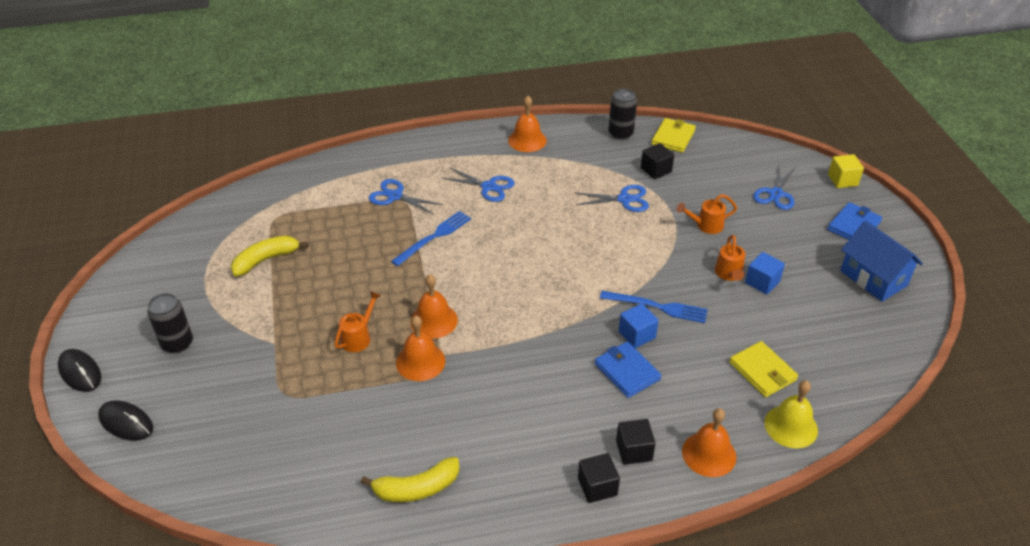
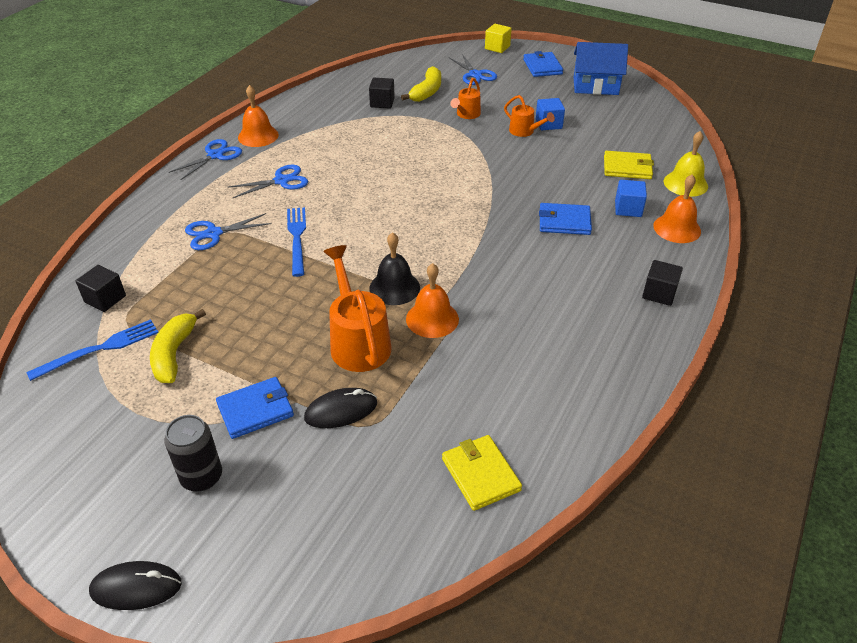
camera: 50 degrees left, 0 degrees up
(126, 422) = (265, 575): black mouse -> black mouse (341, 411)
(250, 330) = (255, 410): none -> blue wallet
(358, 337) = (358, 341): orange watering can -> orange watering can, size x1.78
(417, 488) = (570, 391): yellow banana -> yellow banana (427, 92)
(434, 320) = (394, 287): orange bell -> black bell
(620, 133) = (320, 95): black can -> none
(624, 199) = (392, 131): blue scissors -> blue scissors (215, 155)
(634, 450) = (642, 258): black cube -> black cube (105, 299)
(637, 335) = (534, 198): blue cube -> blue cube (628, 209)
(657, 307) = (518, 175): blue fork -> blue fork (99, 349)
(673, 137) = (360, 78): yellow wallet -> yellow wallet (480, 474)

